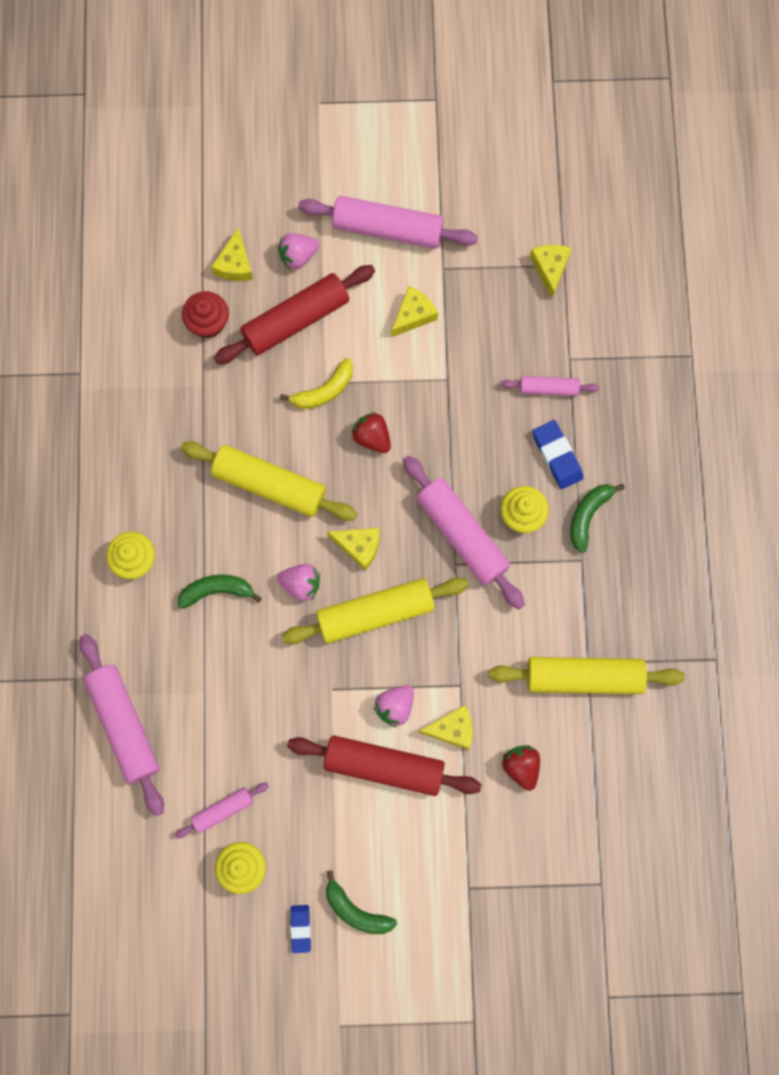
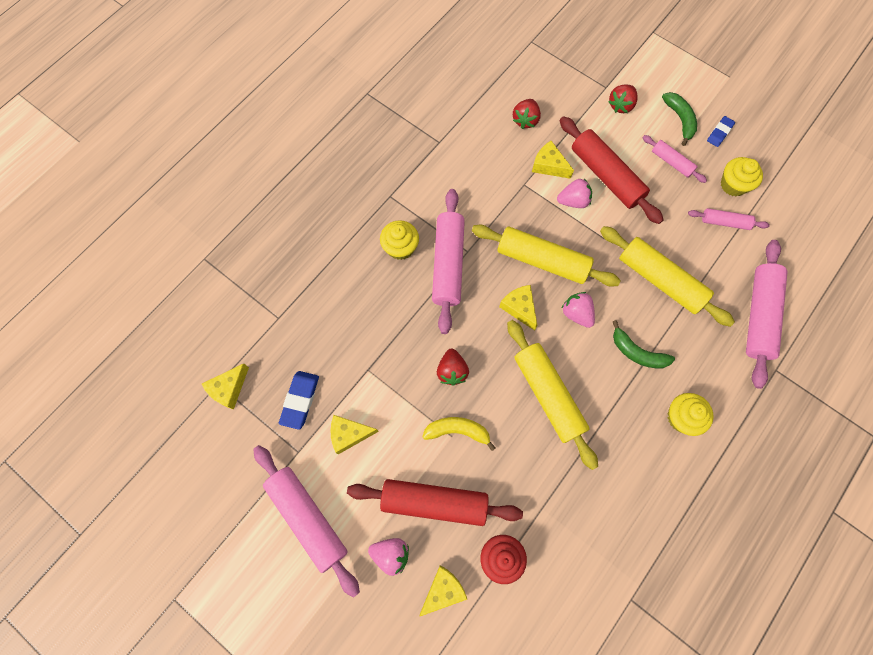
camera: 140 degrees left, 5 degrees down
(434, 875) = (620, 105): none -> red strawberry
(548, 388) = (310, 310): pink rolling pin -> pink rolling pin (671, 162)
(557, 456) = (345, 265): blue eraser -> blue eraser (300, 400)
(584, 677) = (448, 137): yellow rolling pin -> yellow rolling pin (660, 280)
(588, 515) = (361, 216): green banana -> none

